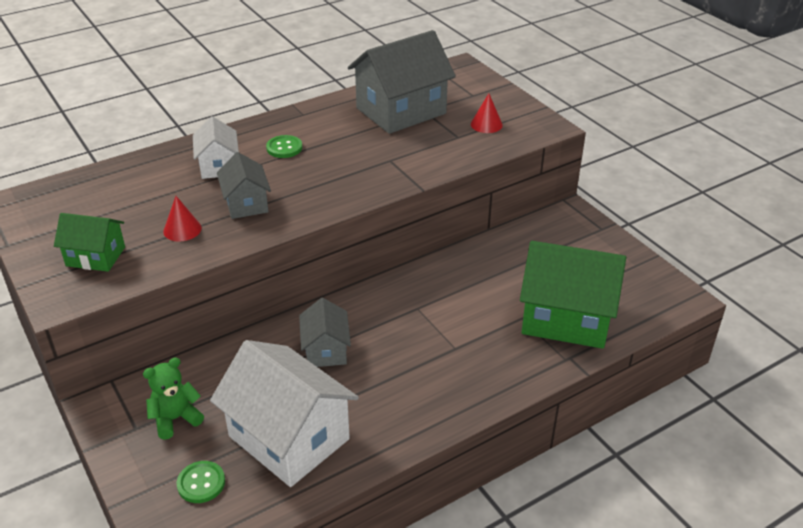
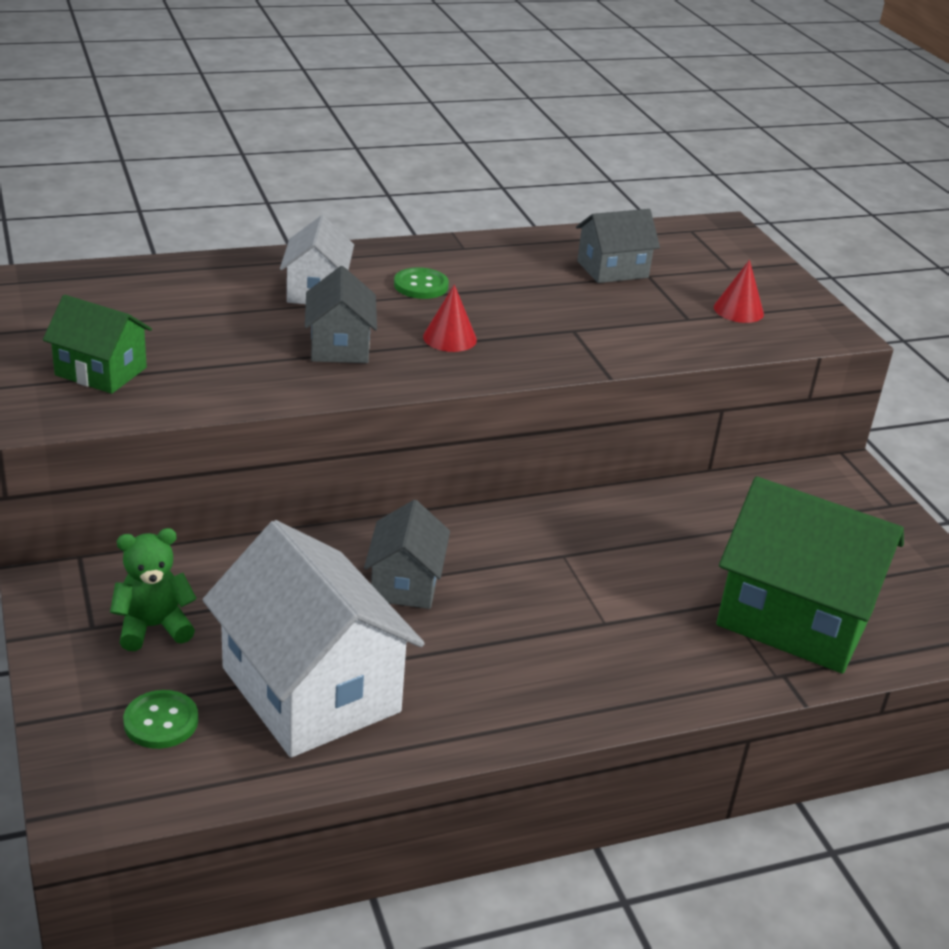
camera: 10 degrees right, 5 degrees down
(182, 229) = (235, 361): red cone -> red cone (450, 338)
(401, 111) = (612, 269): grey house -> grey house, size x0.53

